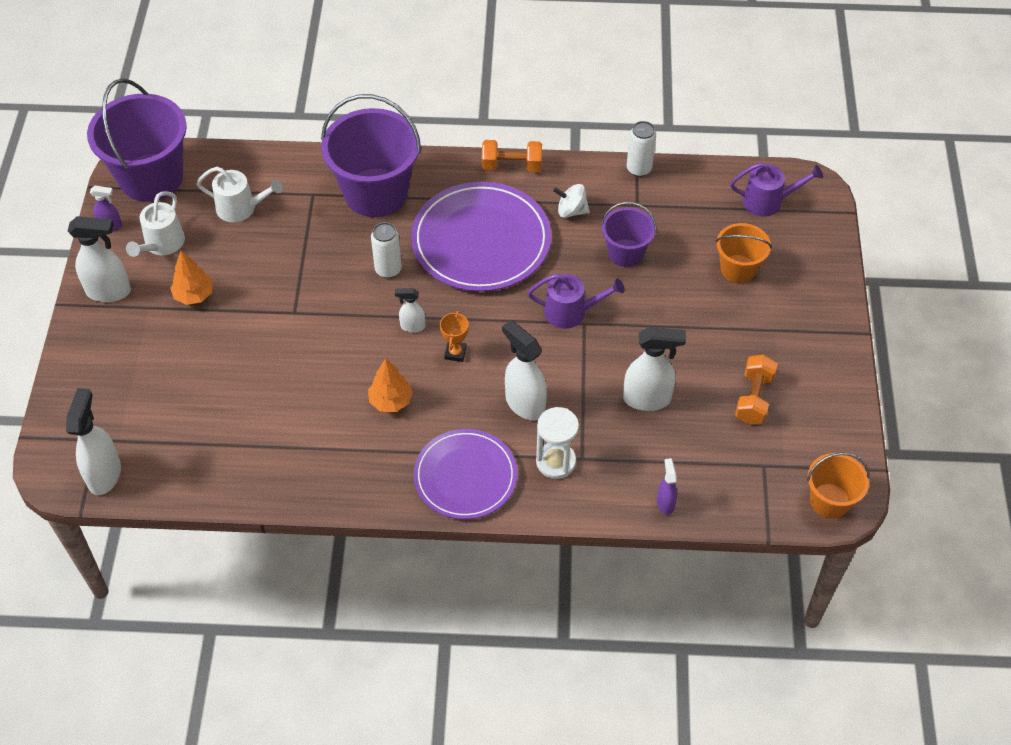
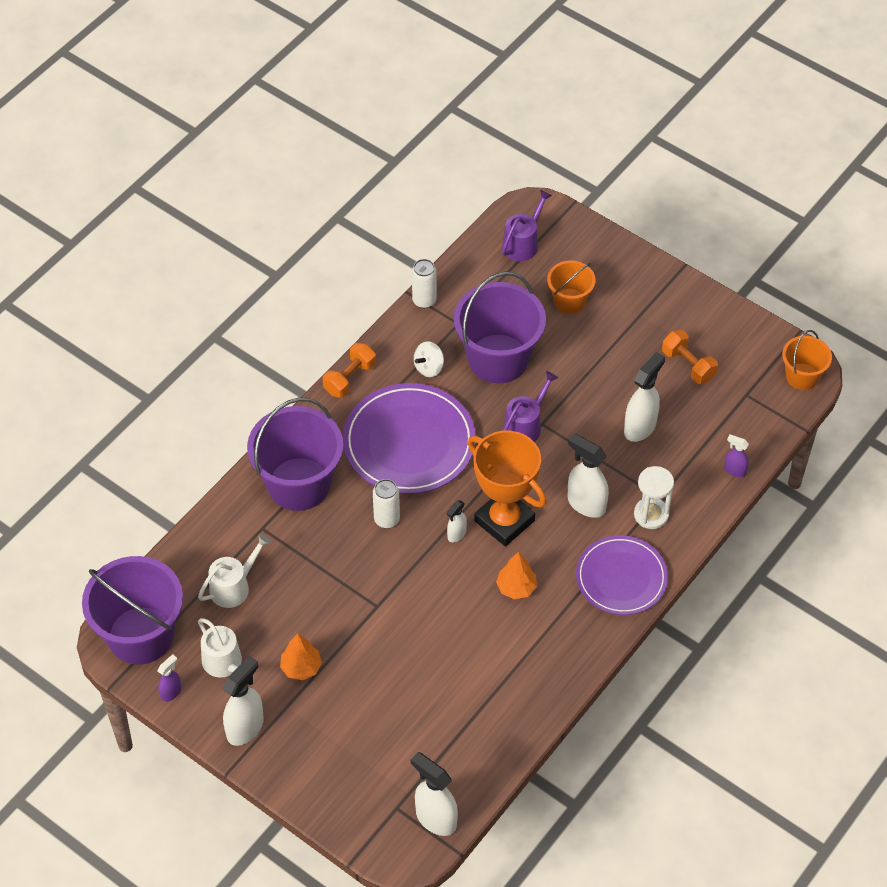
camera: 55 degrees left, 0 degrees up
(455, 353) = (504, 521): orange trophy -> orange trophy, size x2.50
(524, 404) = (586, 504): white spray bottle -> white spray bottle turned 45 degrees clockwise
(625, 253) = (498, 359): purple bucket -> purple bucket, size x1.86

